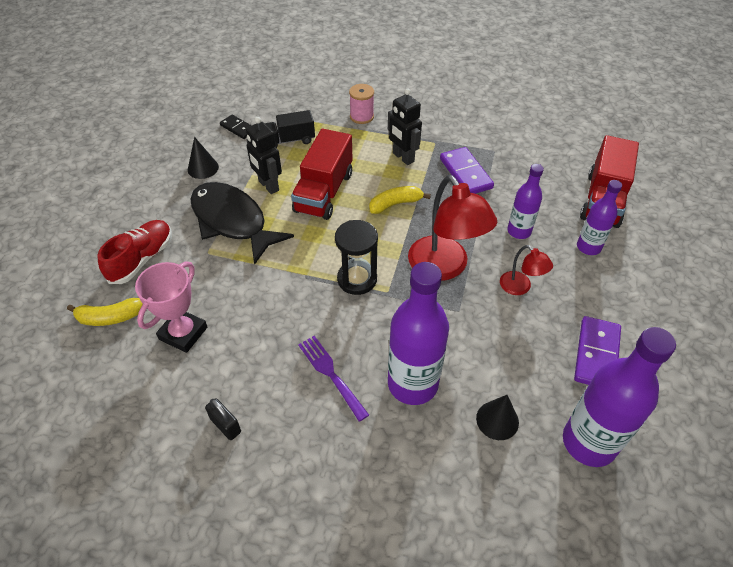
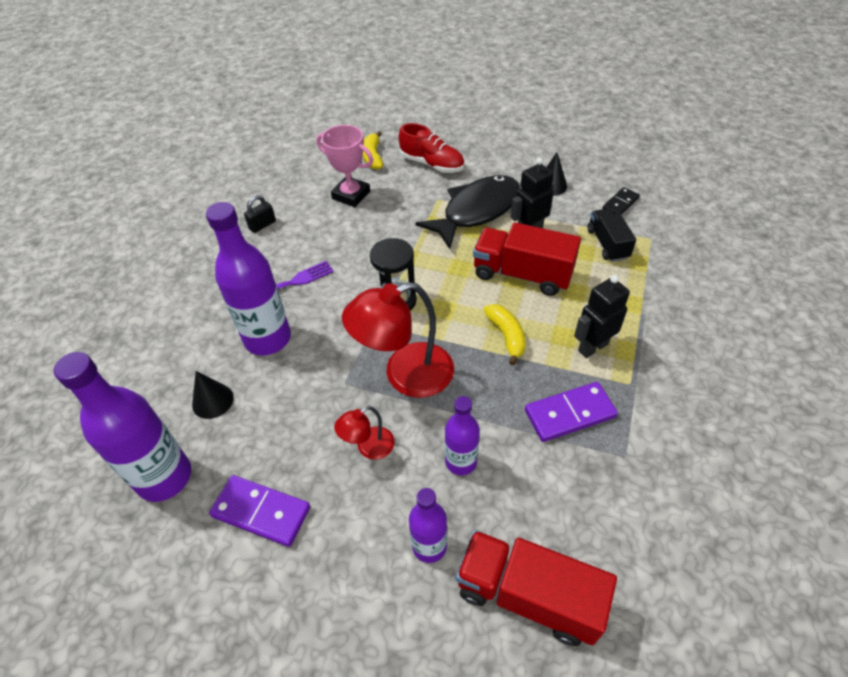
camera: 95 degrees right, 0 degrees up
(361, 116) = (669, 308): pink spool -> none

